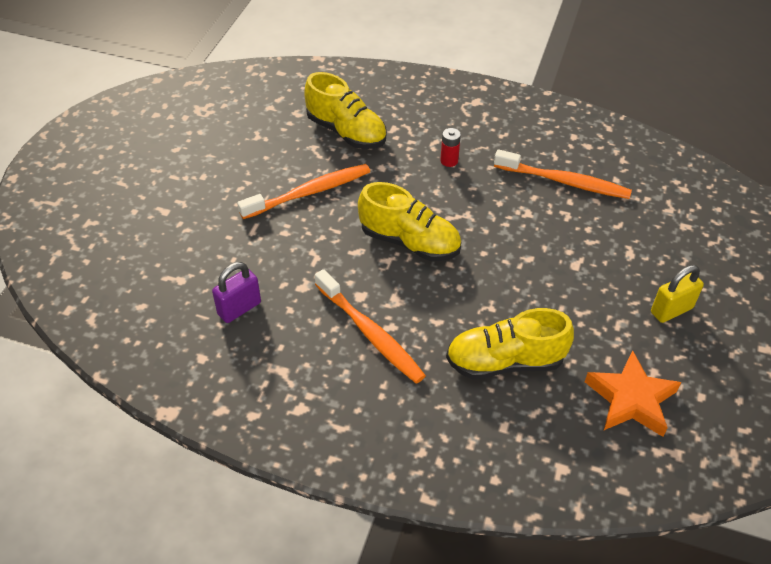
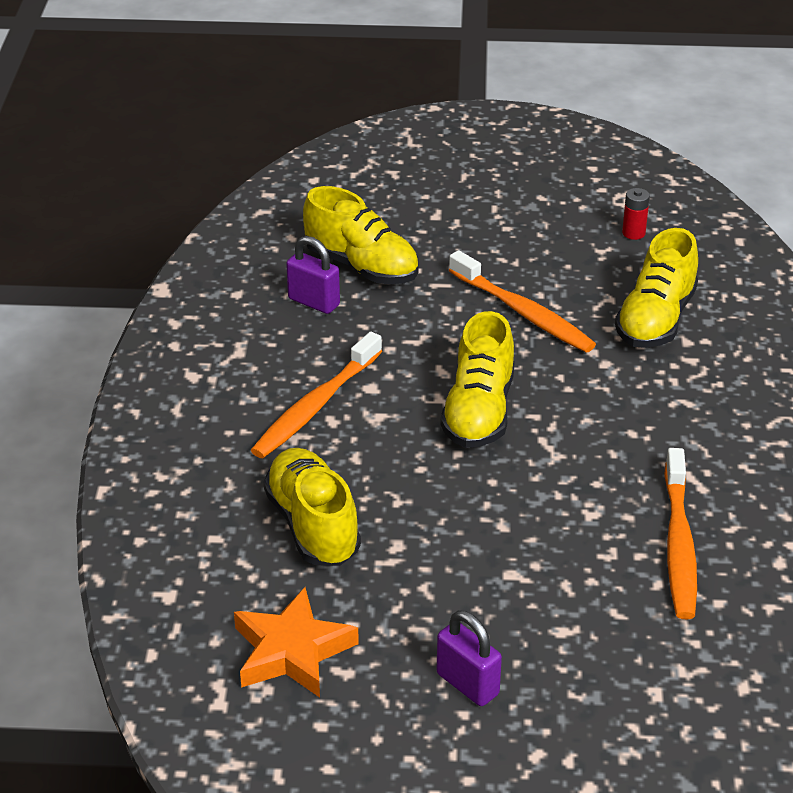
camera: 75 degrees right, 10 degrees down
(207, 269) = (362, 266): none -> yellow shoe
(449, 161) = (654, 421): red battery -> red battery (633, 233)
(671, 310) = (467, 684): yellow padlock -> purple padlock

